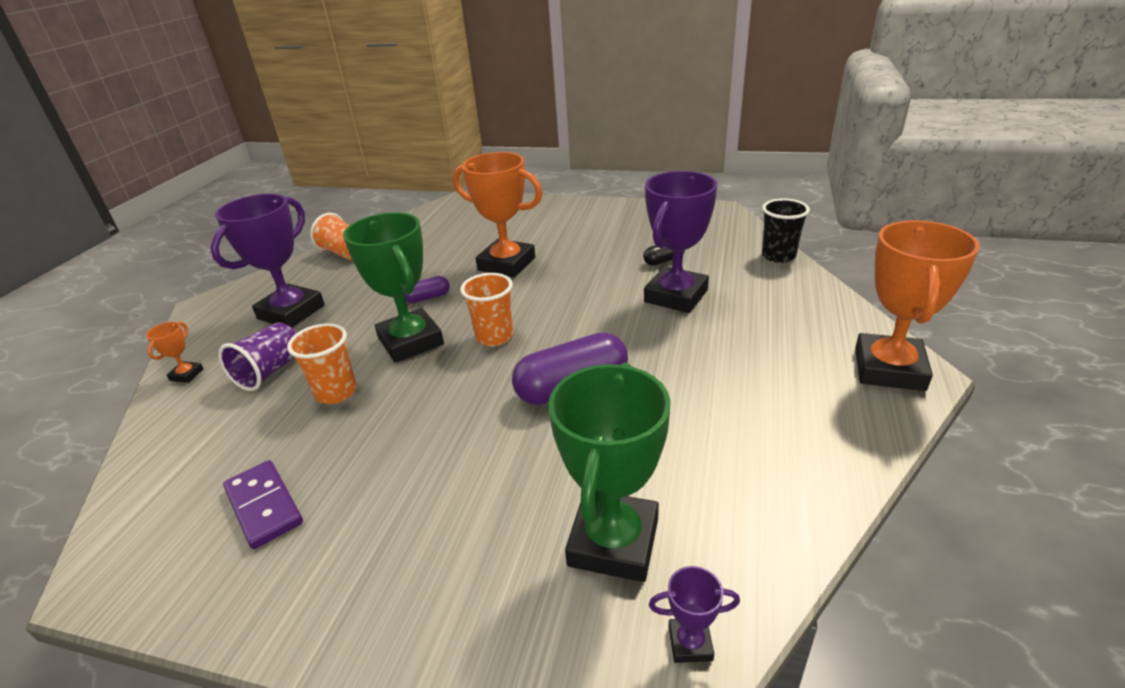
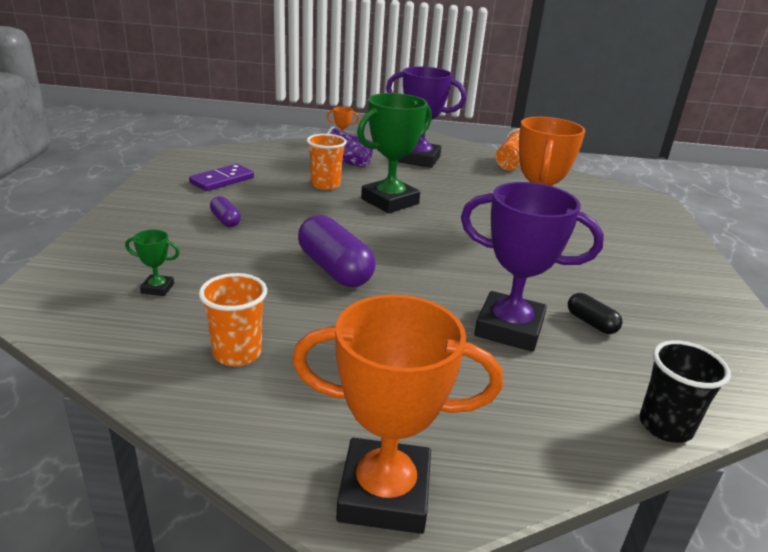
camera: 75 degrees right, 5 degrees down
(427, 298) = (455, 201): purple capsule -> purple capsule (225, 220)
(494, 337) = (403, 232): orange cup -> orange cup (237, 353)
(613, 542) = (157, 288): green trophy -> green trophy, size x0.43
(690, 643) = (61, 316): purple trophy -> none

